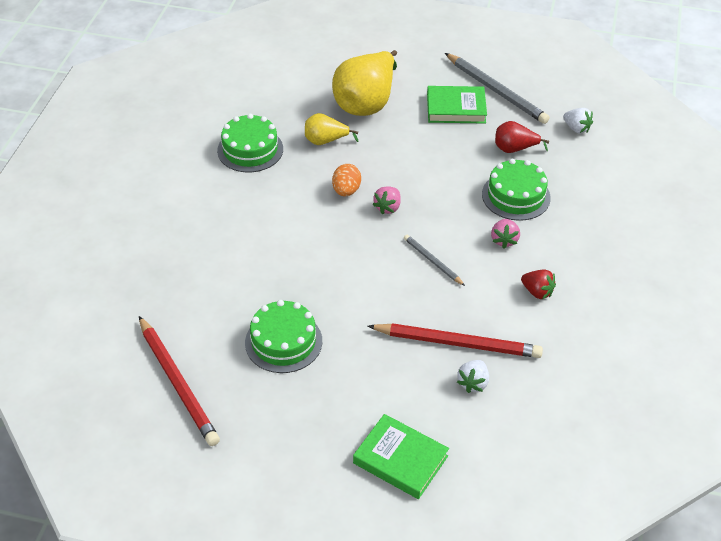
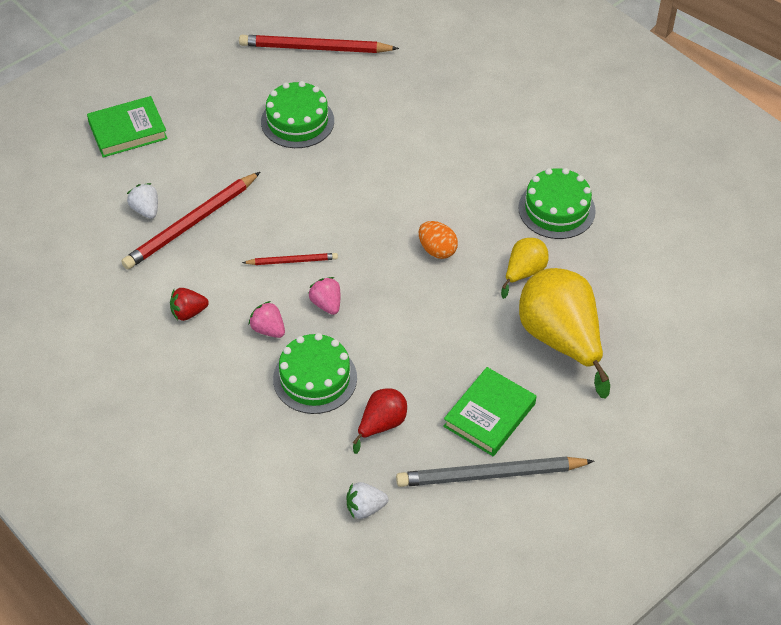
camera: 125 degrees right, 5 degrees up
(388, 207) = (387, 268): pink strawberry -> pink strawberry (326, 304)
(433, 261) = (292, 261): grey pencil -> red pencil

